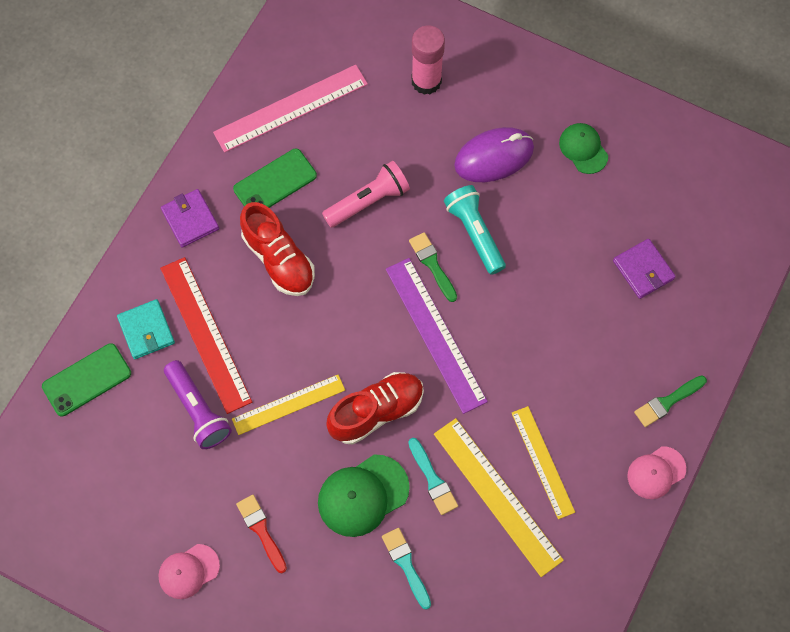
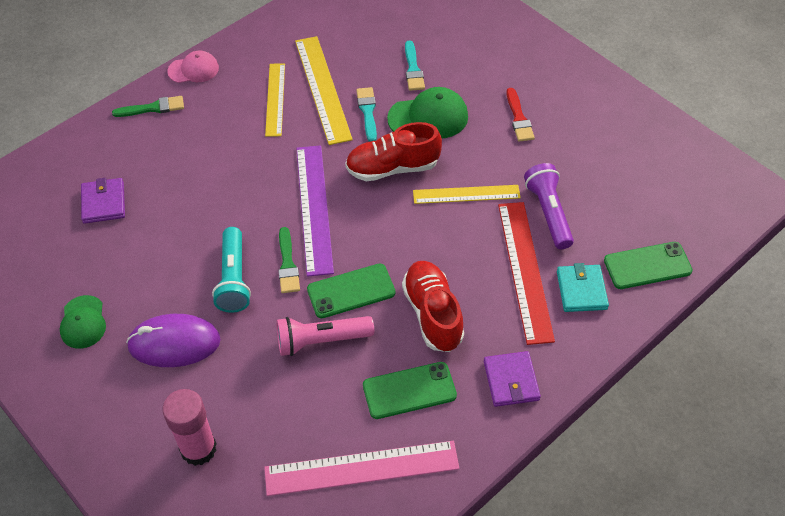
camera: 160 degrees left, 15 degrees down
(188, 571) = (585, 109): pink cap -> none
(362, 257) = (351, 291): none -> green phone

